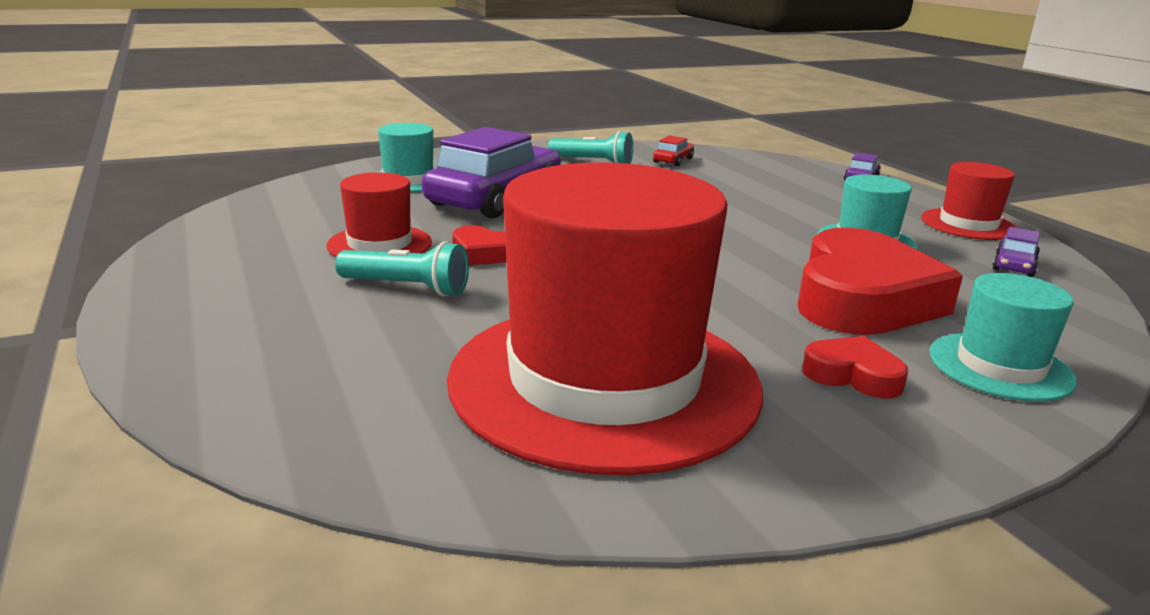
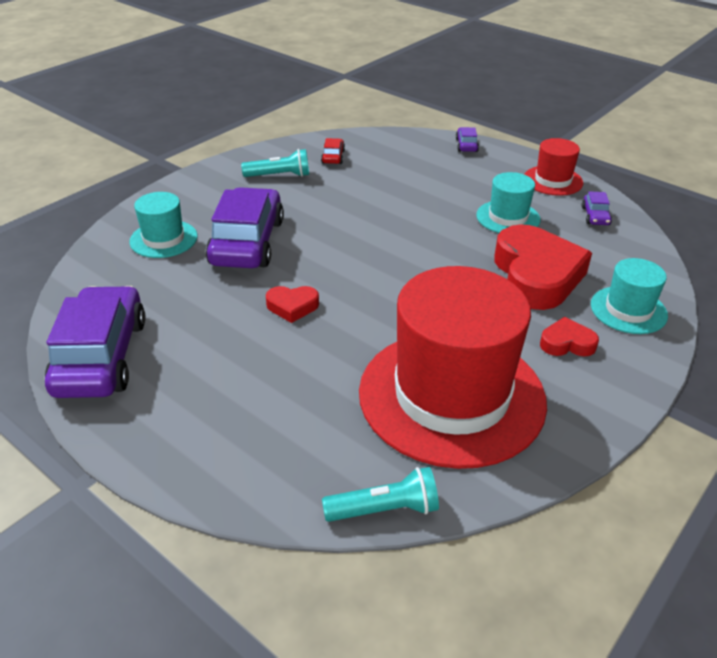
camera: 25 degrees left, 15 degrees up
(225, 242) = (101, 356): none -> purple car
(379, 244) = (214, 320): red hat -> none
(407, 288) = (274, 358): turquoise flashlight -> turquoise flashlight (384, 509)

